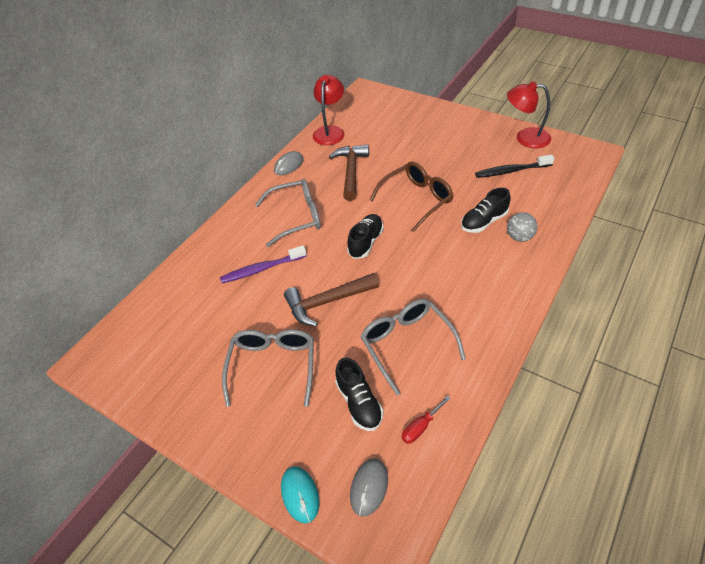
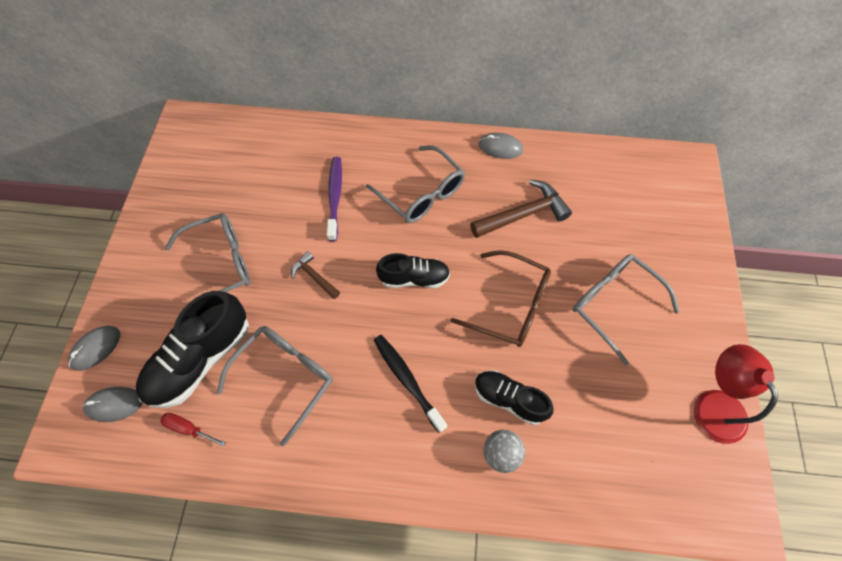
camera: 60 degrees right, 15 degrees up
(261, 269) = (335, 197): purple toothbrush -> purple toothbrush turned 45 degrees clockwise
(300, 494) = (96, 348): turquoise mouse -> grey mouse
(327, 302) = (314, 276): brown hammer -> brown hammer, size x0.55
(330, 131) = (583, 161): red lamp -> none
(359, 403) = (201, 359): black shoe -> black shoe, size x1.64
(442, 154) = (613, 304): none -> grey glasses
(511, 171) = (627, 405): black toothbrush -> black toothbrush (407, 380)

